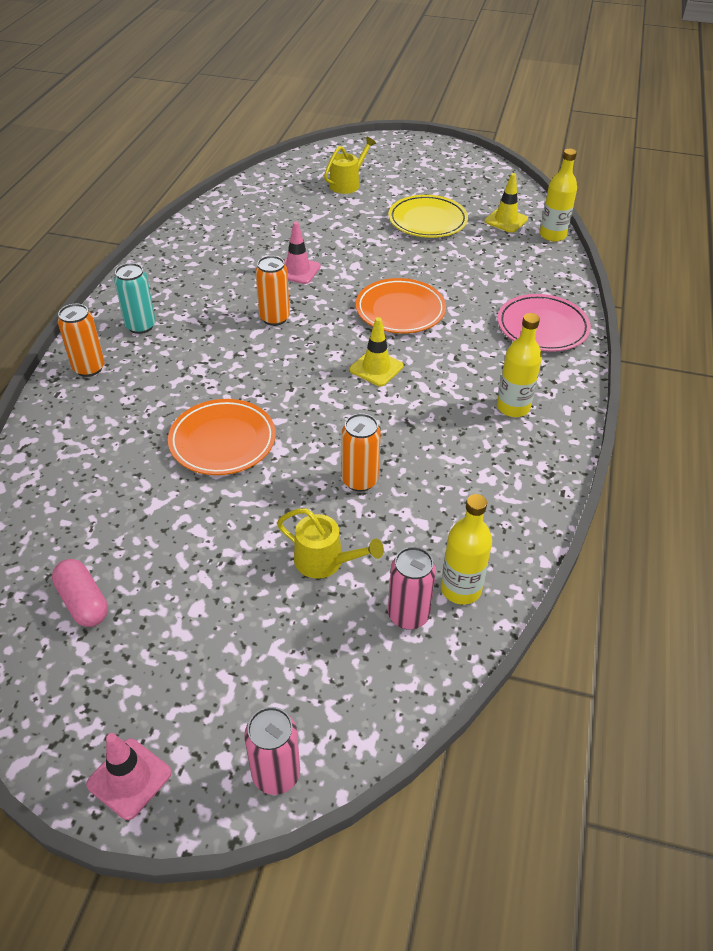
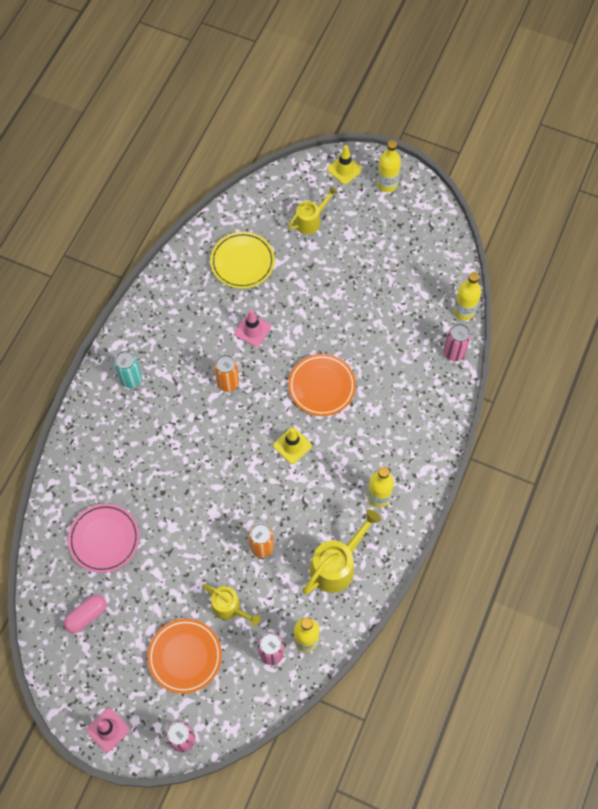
camera: 10 degrees right, 20 degrees up
(83, 602) = (87, 616): pink capsule -> pink capsule turned 75 degrees clockwise
(89, 368) = (93, 419): orange can -> none
(222, 441) = (178, 500): orange plate -> orange plate (185, 656)
(426, 154) = (387, 184): none -> yellow bottle
(427, 221) = (366, 280): yellow plate -> yellow plate (242, 262)
(479, 488) = (337, 564): none -> yellow watering can
(506, 220) = (431, 287): yellow traffic cone -> yellow traffic cone (344, 169)
(542, 327) = (423, 419): pink plate -> pink plate (104, 539)
(556, 268) = (454, 353): none -> pink can

